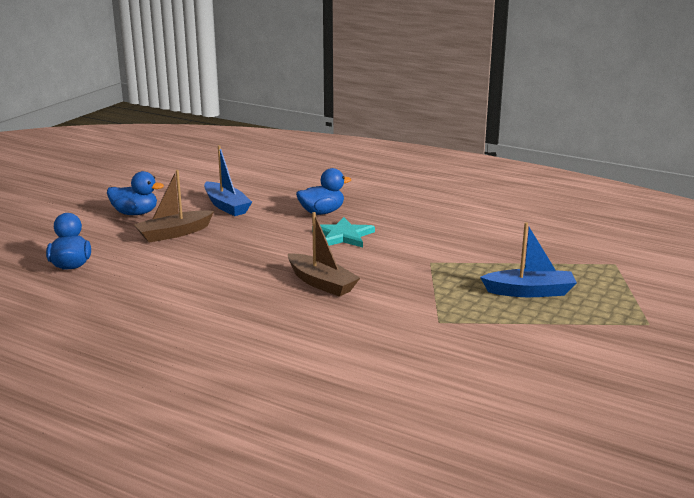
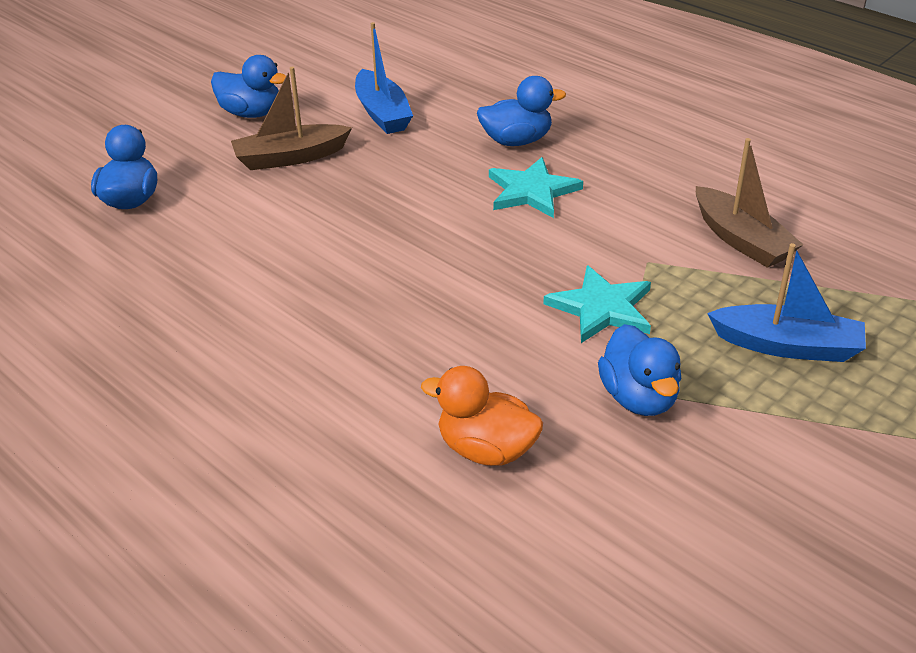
camera: 15 degrees right, 15 degrees up
(321, 283) = (466, 282): brown boat -> brown boat (741, 240)
(371, 360) = (486, 450): none -> orange duck
(412, 286) = (601, 308): none -> turquoise star
(453, 325) = (639, 398): none -> blue duck

